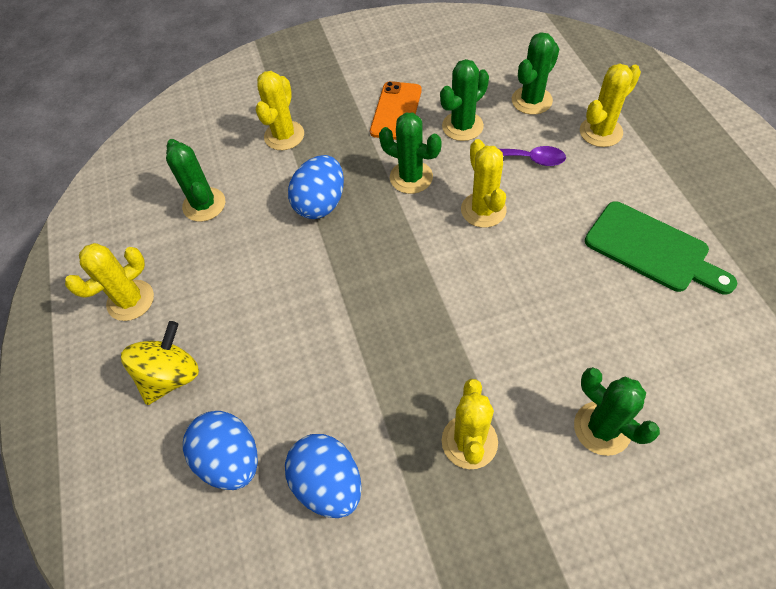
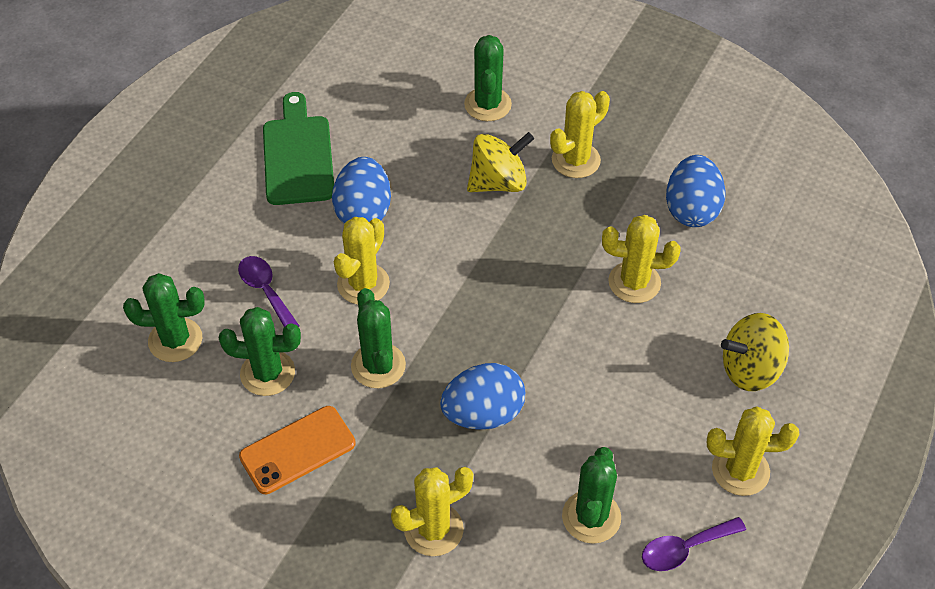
camera: 140 degrees left, 5 degrees down
(135, 231) = (684, 549): none -> purple spoon
(230, 459) = (748, 275): blue egg -> blue egg (363, 212)
(499, 361) = (498, 182): none -> yellow spinning top
(600, 132) = (177, 259): yellow cactus -> yellow cactus (634, 282)

